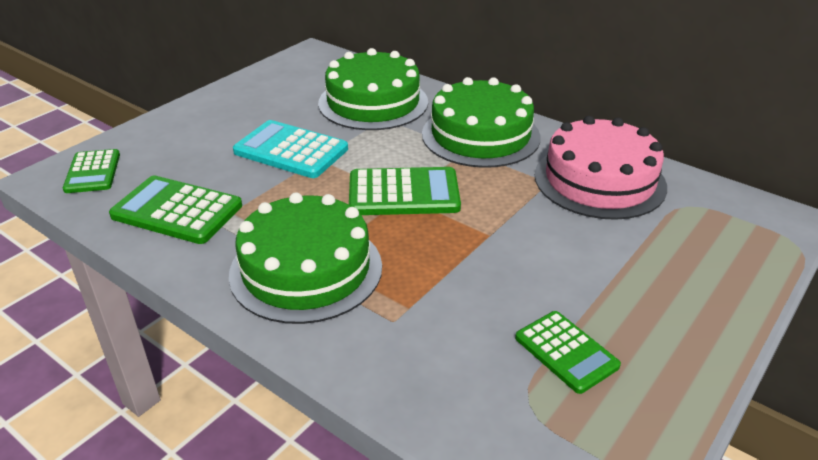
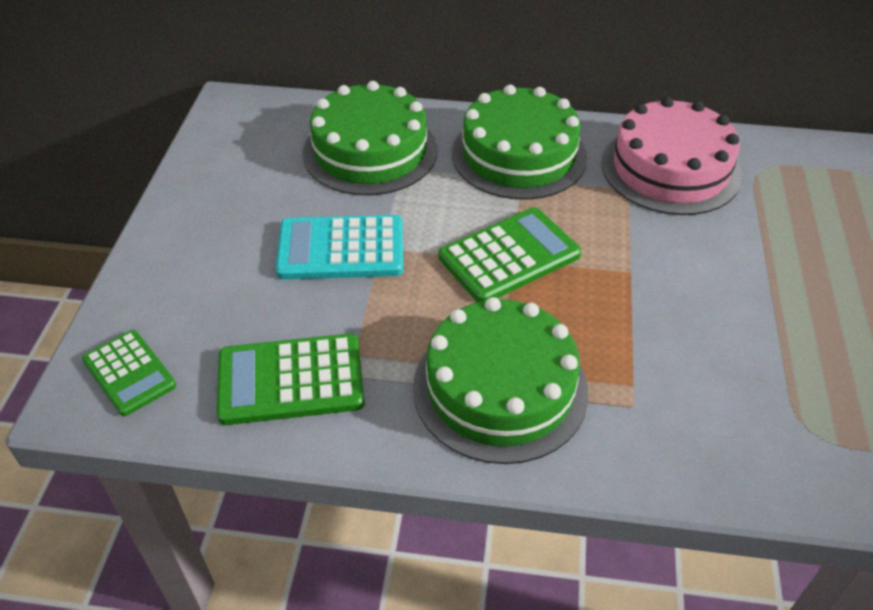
camera: 30 degrees left, 10 degrees up
(566, 352) = (796, 366): green calculator -> none

